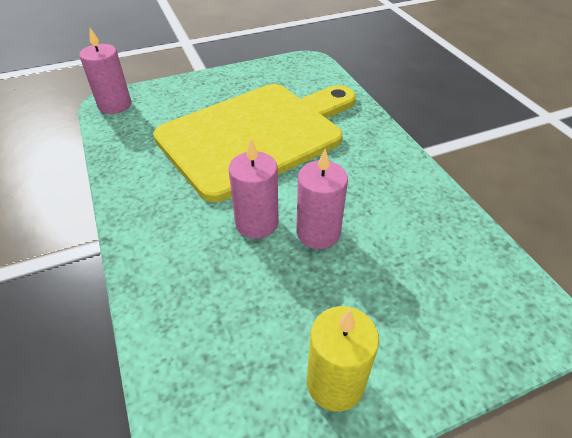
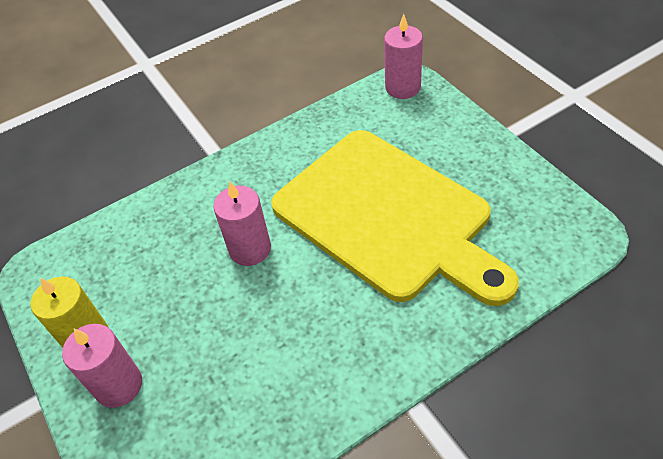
camera: 85 degrees right, 5 degrees up
(318, 233) = (243, 301): pink candle -> pink candle (119, 385)

